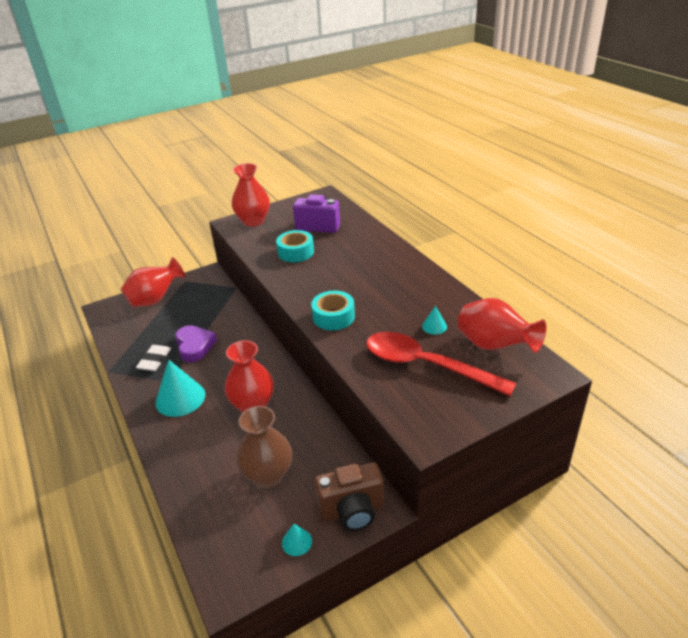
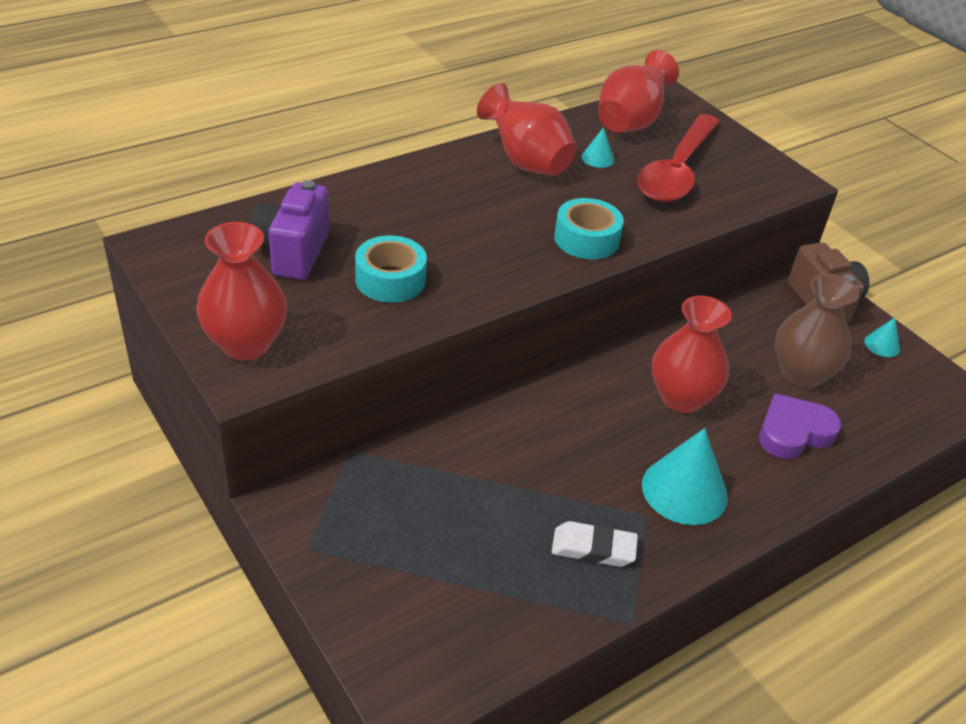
camera: 100 degrees left, 5 degrees up
(156, 299) = (381, 592): red vase -> red vase (526, 162)
(195, 346) = (545, 492): purple heart -> purple heart (793, 432)

